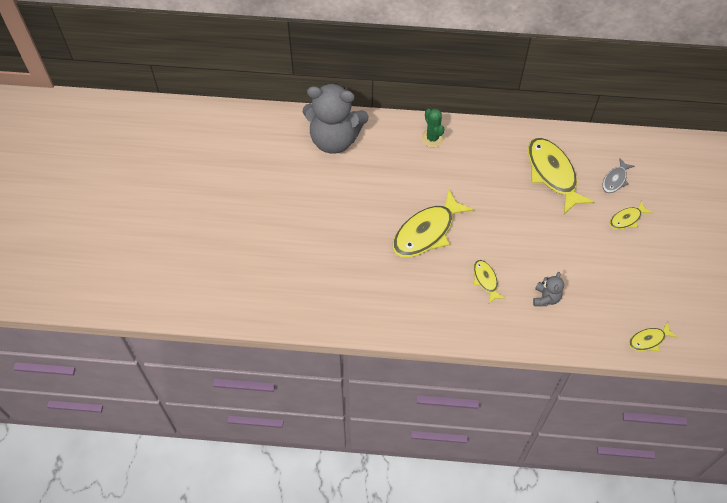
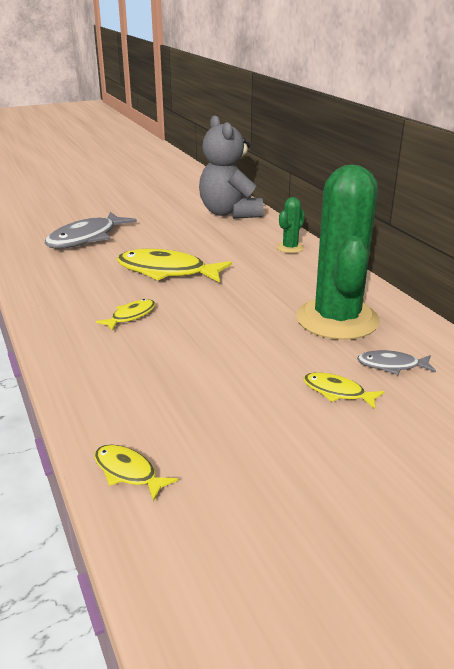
camera: 60 degrees right, 30 degrees down
(324, 261) = (86, 238): none -> grey fish
(546, 298) = (137, 361): grey teddy bear -> none
(553, 174) = (337, 319): yellow fish -> green cactus

